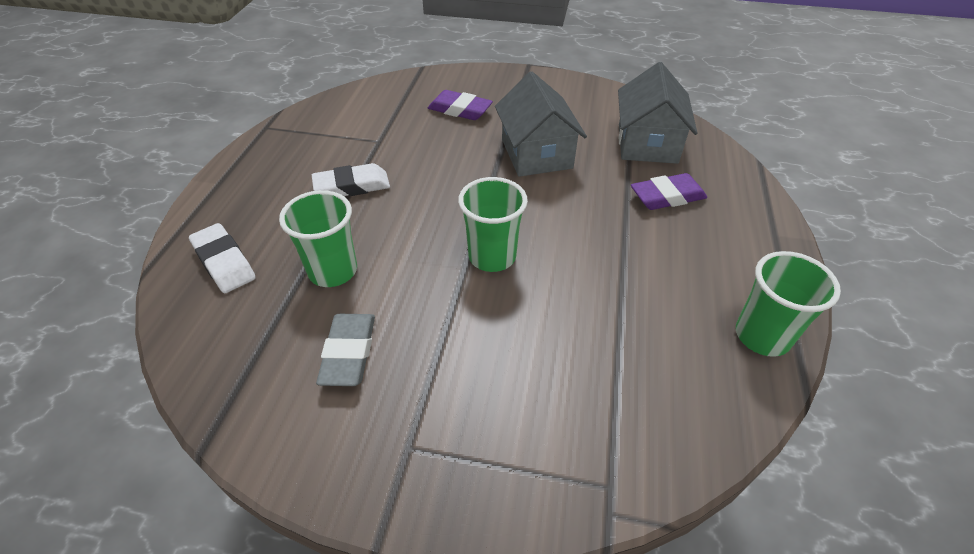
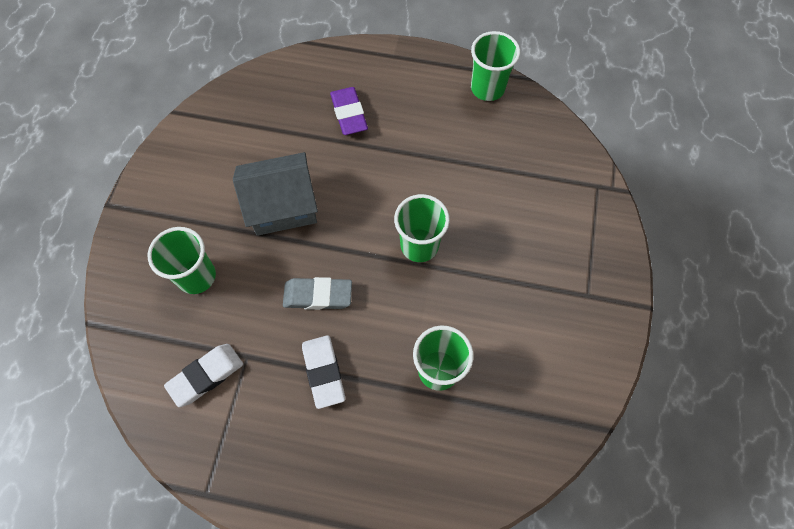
camera: 90 degrees left, 20 degrees up
(224, 262) = (430, 471): white eraser -> white eraser (206, 376)
(349, 353) = (520, 343): grey eraser -> grey eraser (318, 295)
(460, 110) = (196, 276): purple eraser -> green cup
(647, 143) = (273, 115): grey house -> none

